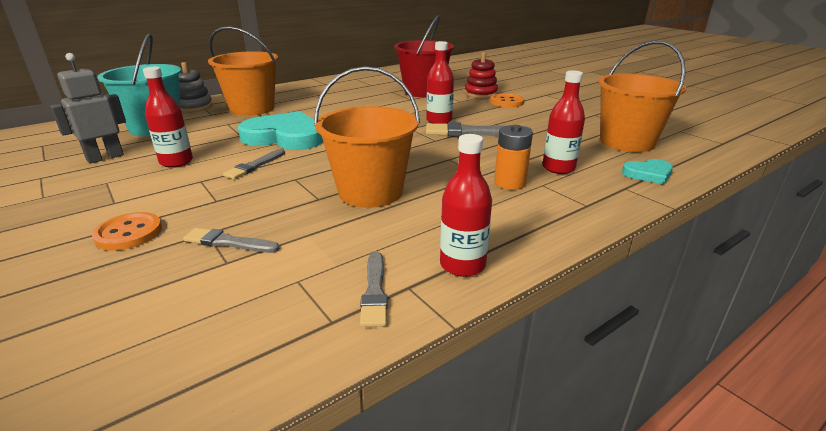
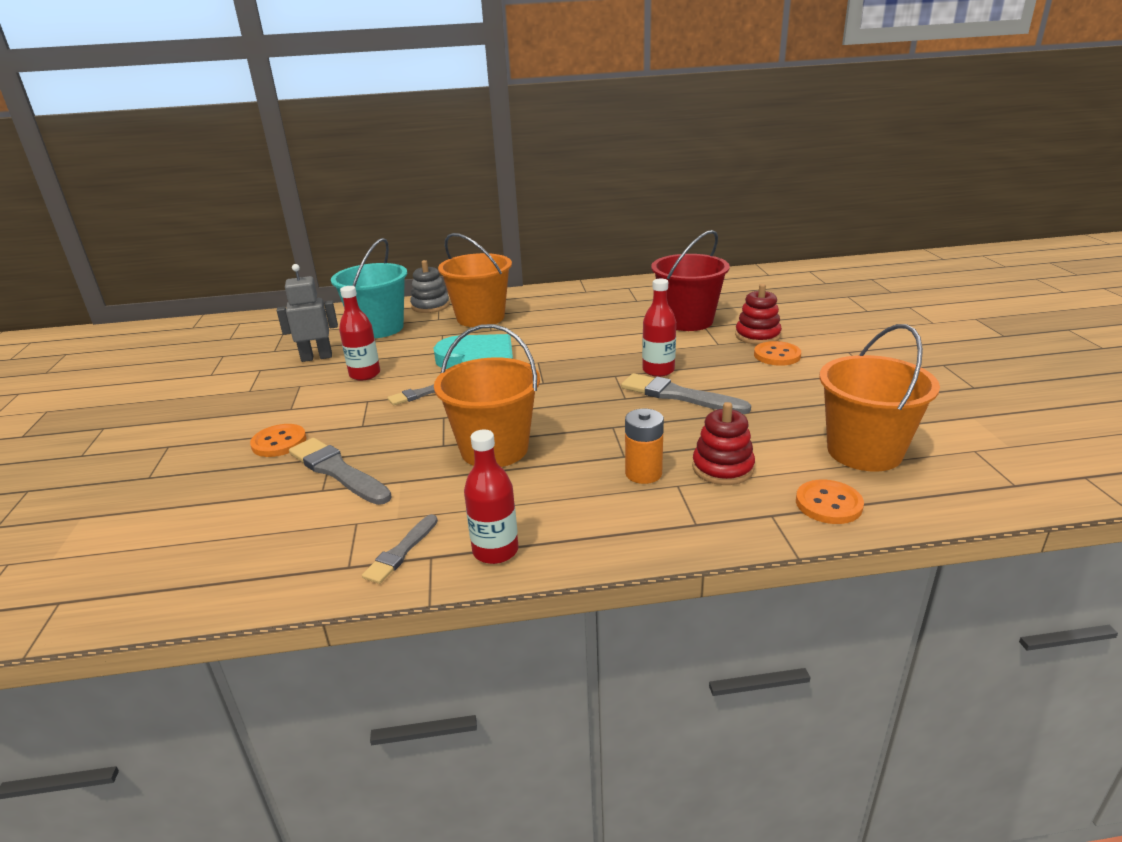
camera: 30 degrees right, 0 degrees up
(228, 242) = (338, 471): grey brush -> grey brush, size x1.65
(558, 168) = (722, 468): red bottle -> red stacking toy
(648, 174) = (828, 504): turquoise heart -> orange button

